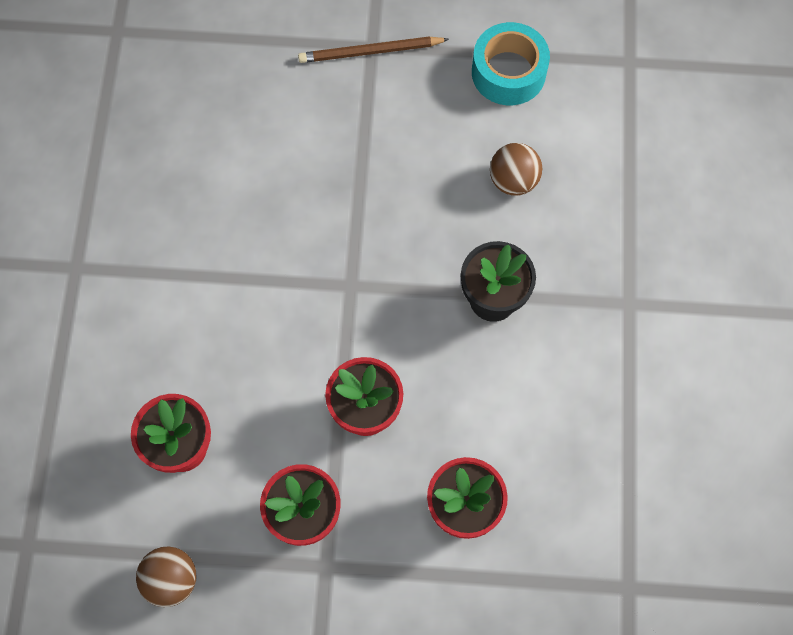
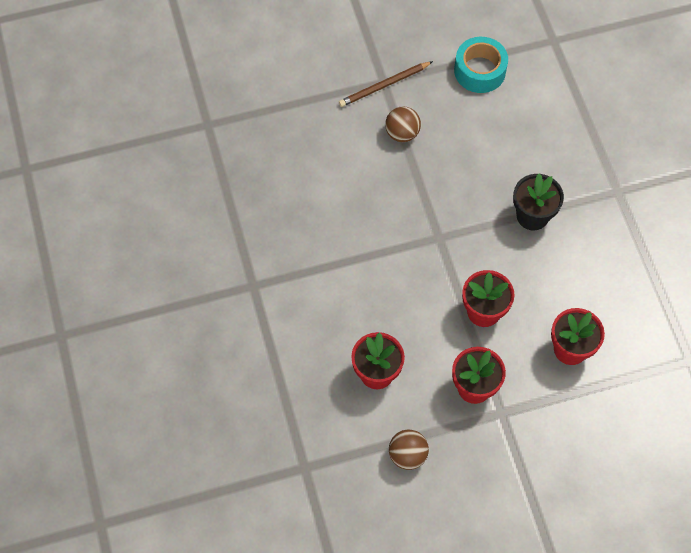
camera: 20 degrees left, 5 degrees down
(513, 180) = (513, 138): brown ball -> brown ball (402, 133)

